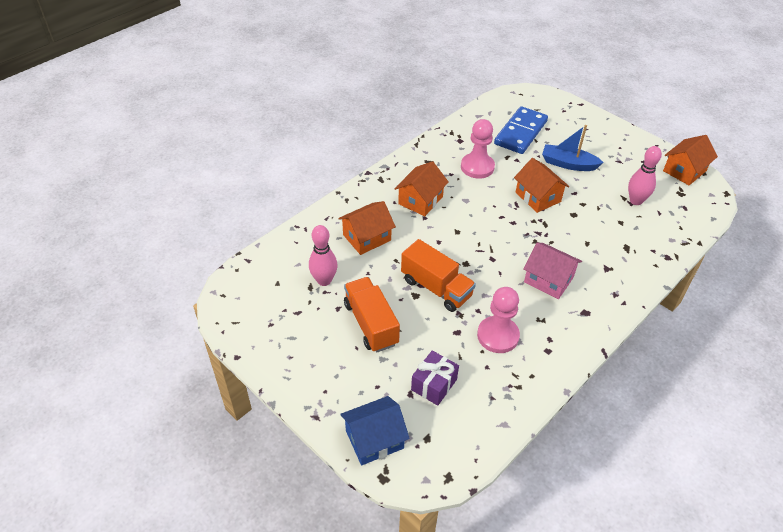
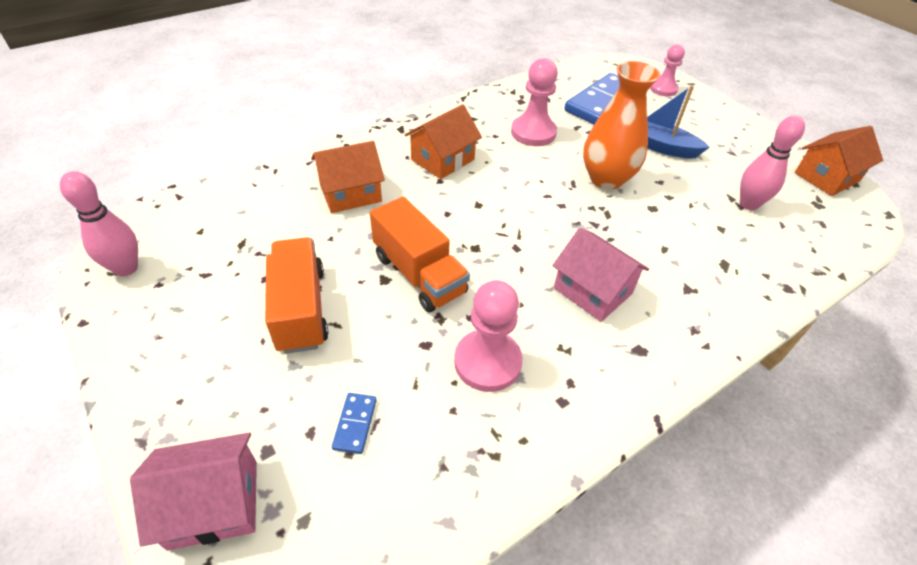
camera: 10 degrees right, 0 degrees up
(324, 280) = (265, 238): pink bowling pin -> pink bowling pin (126, 268)
(374, 439) = (214, 504): blue house -> pink house
(434, 384) = (355, 424): purple gift -> blue domino
(538, 197) = (606, 179): orange house -> orange vase
(561, 112) = (663, 89): none -> pink pawn

